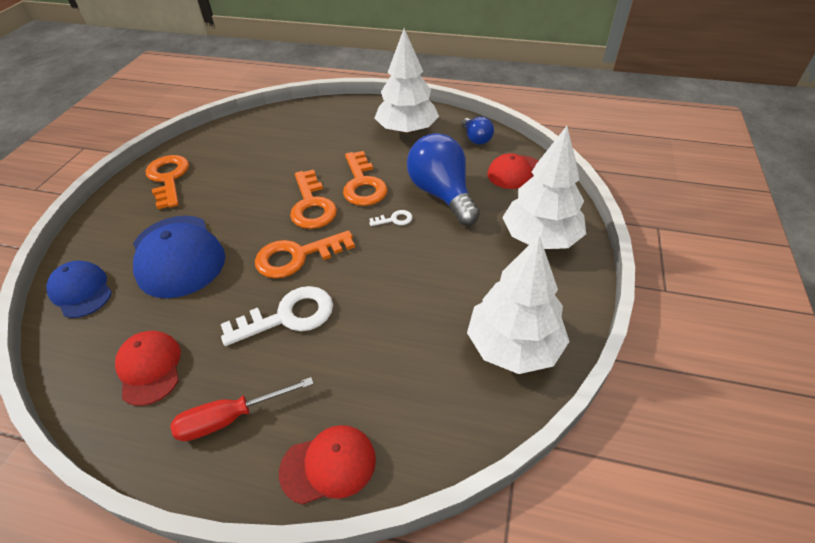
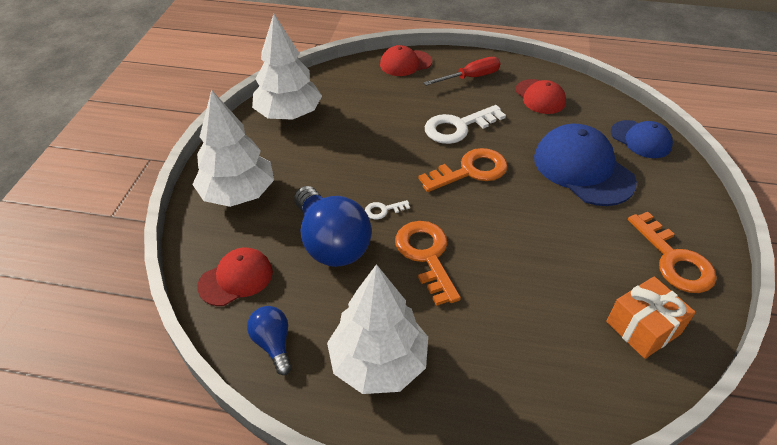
camera: 175 degrees right, 0 degrees up
(228, 143) = (643, 327): none -> orange gift
(312, 205) = (477, 225): orange key -> none

